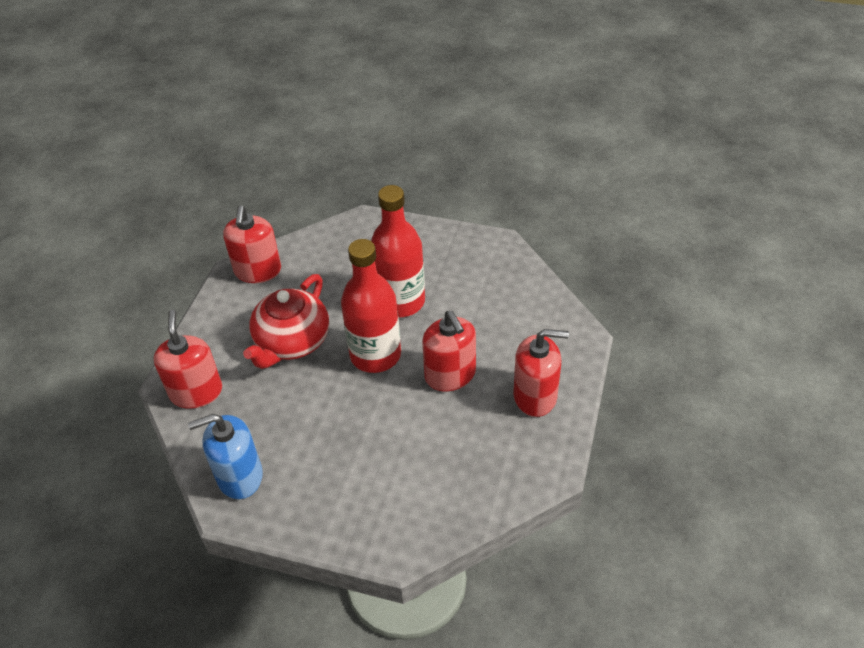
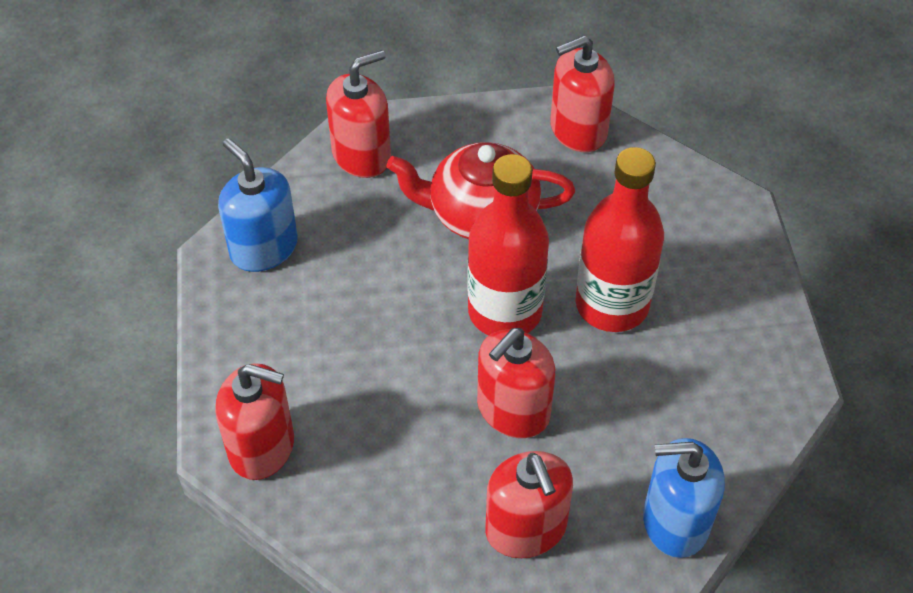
camera: 65 degrees right, 5 degrees up
(409, 524) = (262, 447): none -> red soap dispenser
(559, 325) = (675, 521): none -> blue soap dispenser

